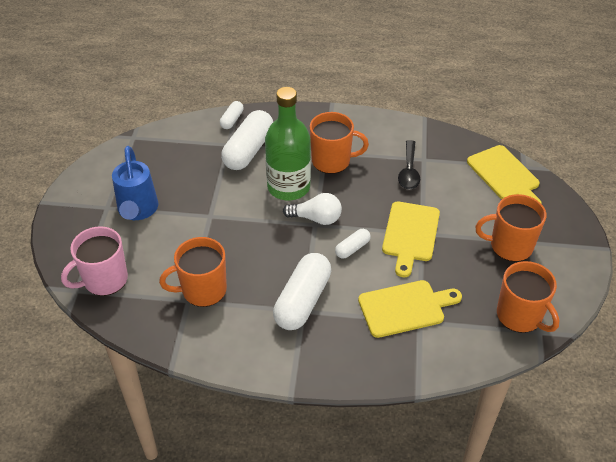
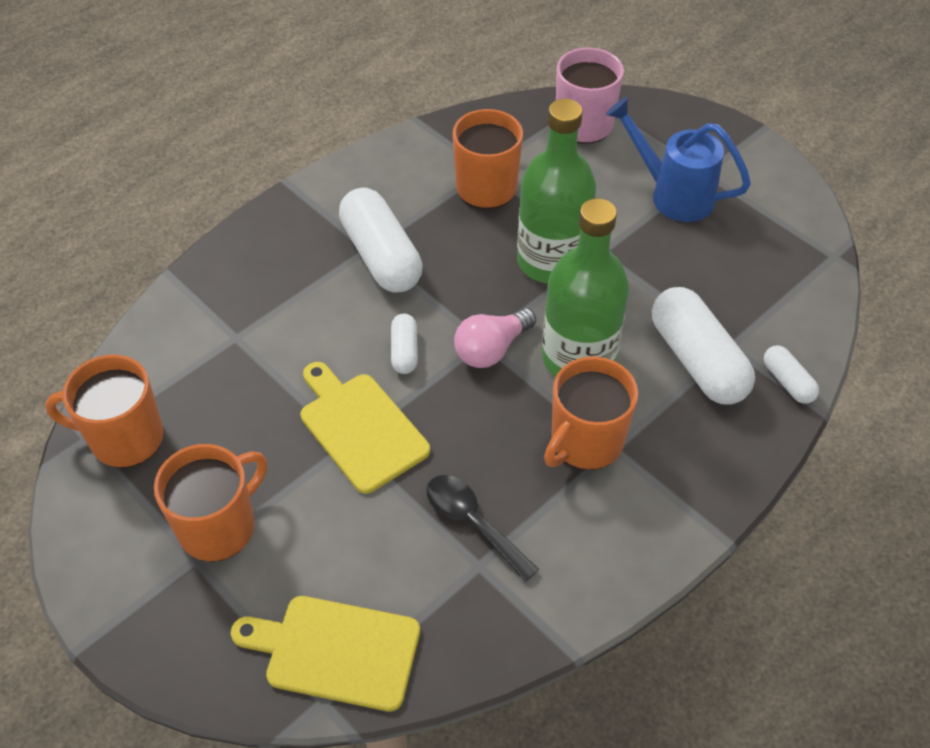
camera: 130 degrees right, 5 degrees up
(235, 230) = (551, 261): none -> green bottle
(316, 218) = (491, 349): white light bulb -> pink light bulb
(405, 308) = (267, 337): yellow cutting board -> none

